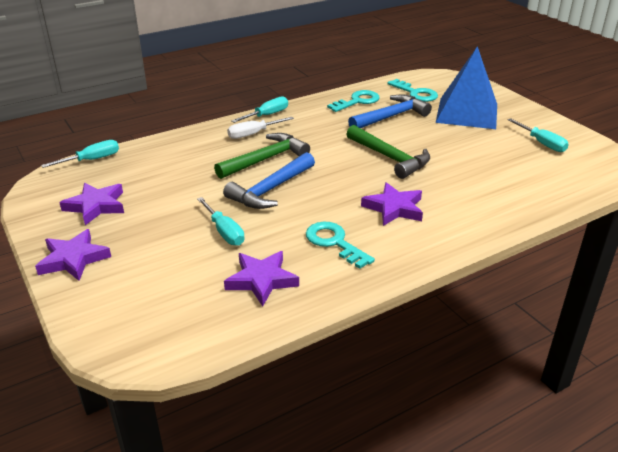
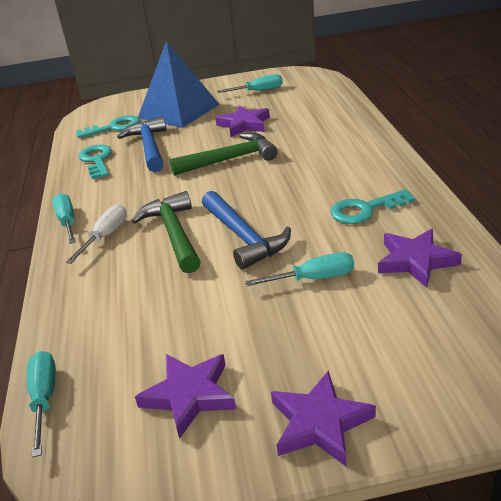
camera: 65 degrees left, 0 degrees up
(253, 134) = (105, 236): white screwdriver -> white screwdriver turned 150 degrees counterclockwise
(394, 208) = (321, 170): purple star -> purple star (244, 125)

